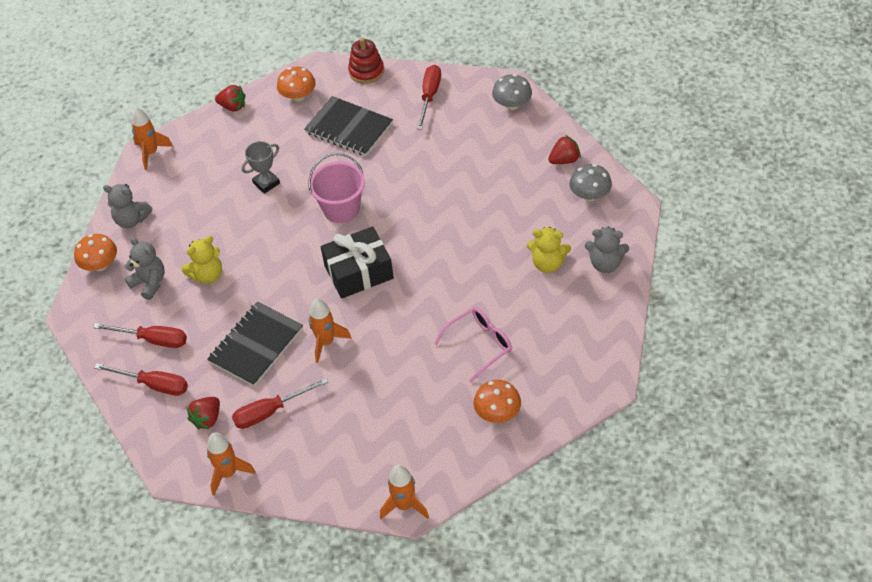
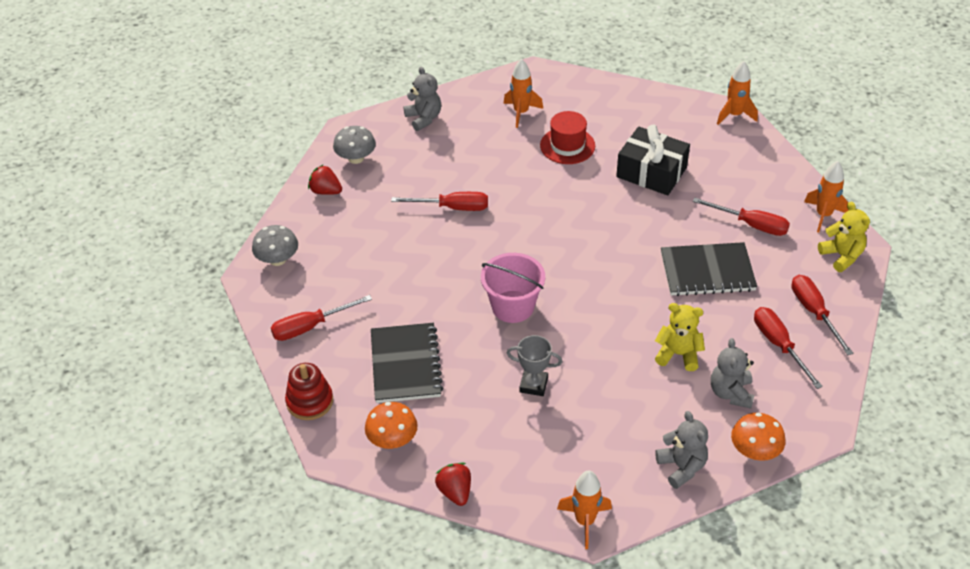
camera: 130 degrees left, 5 degrees down
(207, 419) = (800, 257): red strawberry -> none
(326, 342) = (657, 231): orange rocket -> orange rocket (521, 112)
(359, 272) = (570, 252): black gift -> black gift (651, 172)
(475, 226) = (452, 208): none -> red screwdriver
(480, 345) = (567, 146): pink glasses -> red hat
(497, 413) = (615, 109): orange mushroom -> none
(548, 264) = (453, 148): yellow teddy bear -> yellow teddy bear (841, 256)

